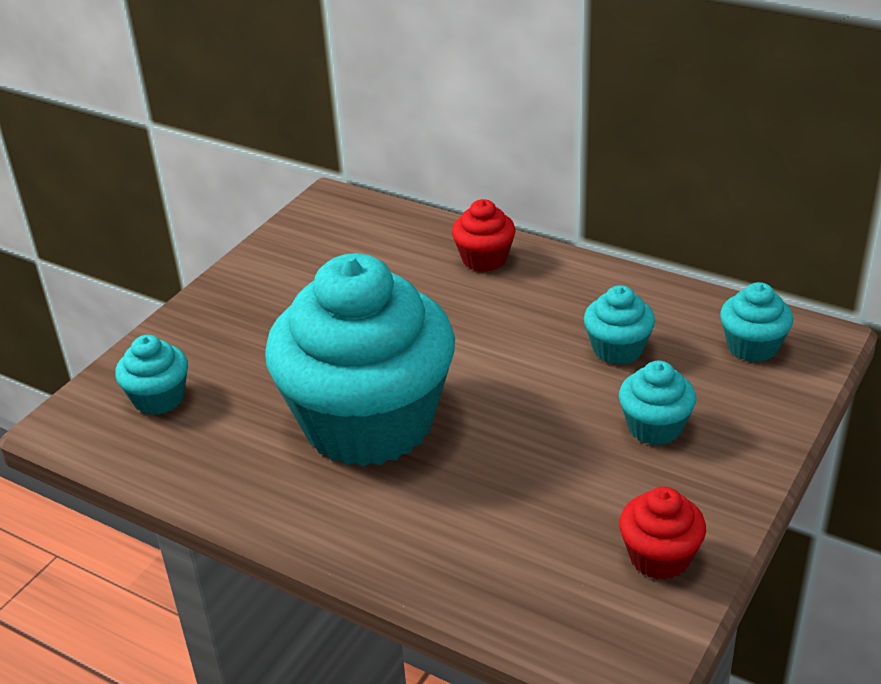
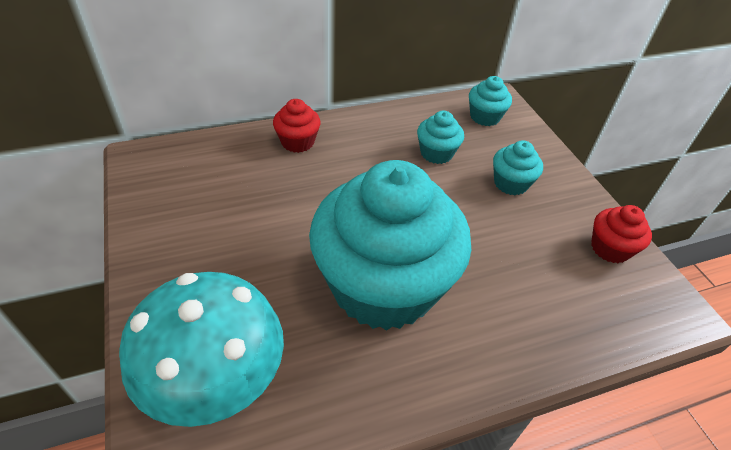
camera: 55 degrees left, 10 degrees up
(159, 398) = (217, 384): turquoise cupcake -> turquoise mushroom

